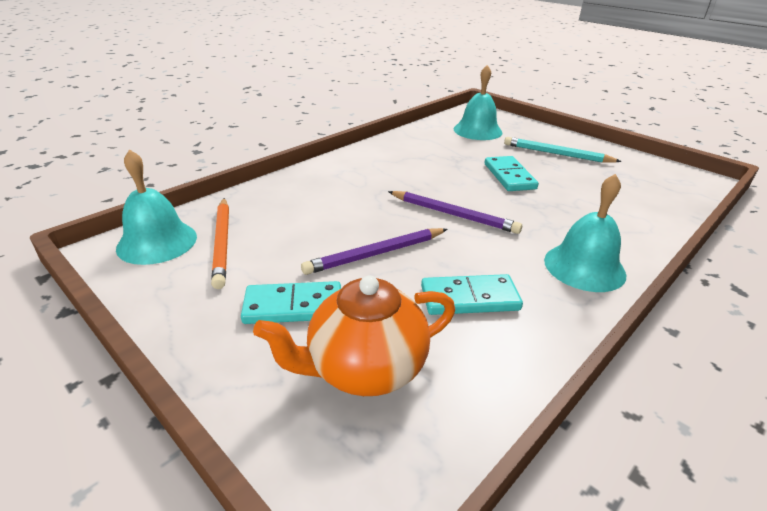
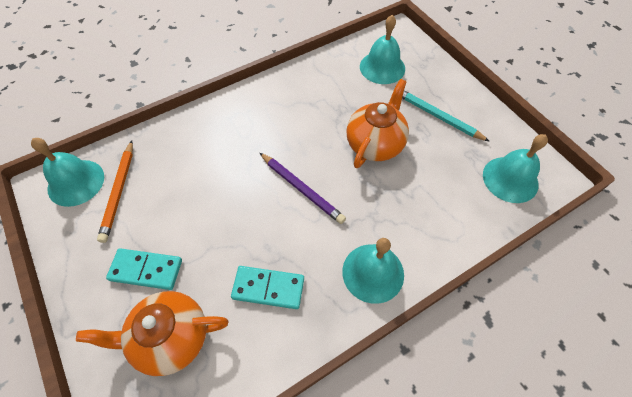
camera: 15 degrees right, 25 degrees up
(375, 254) = (221, 225): purple pencil -> none
(509, 176) = (375, 144): turquoise domino -> orange teapot
(662, 184) = (510, 179): none -> turquoise bell

